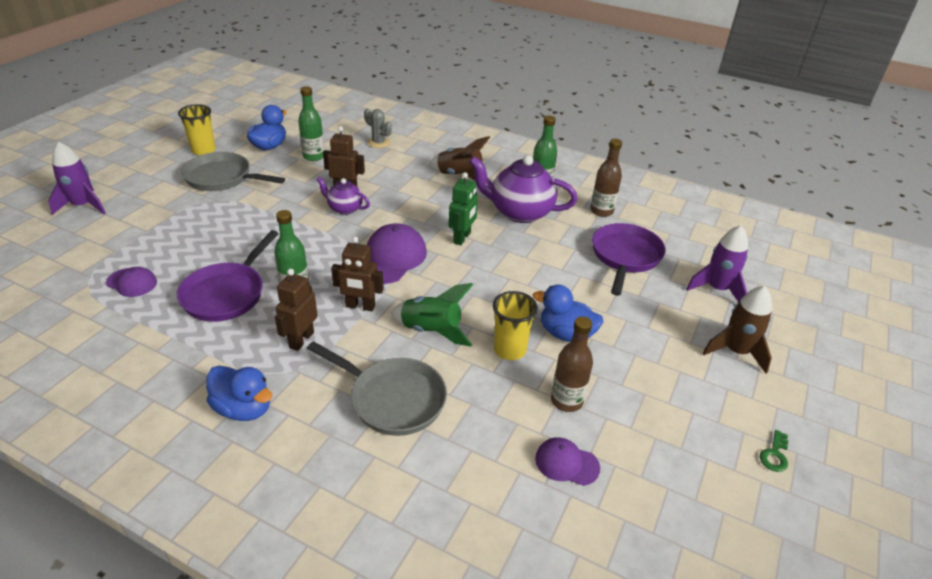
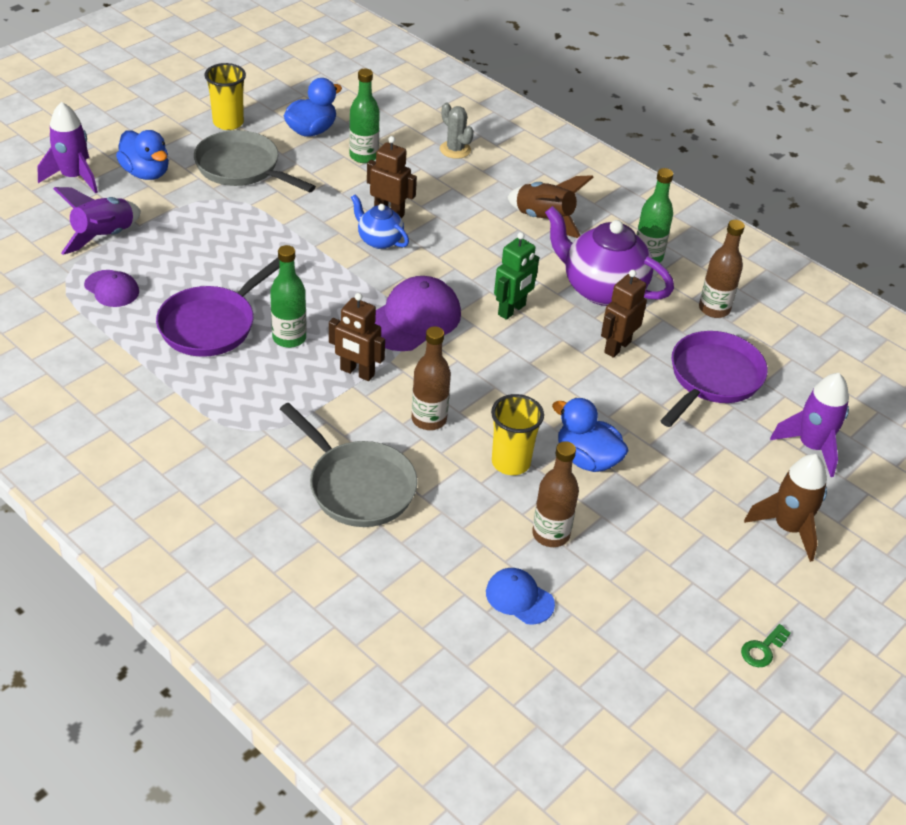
camera: 15 degrees right, 5 degrees up
(117, 244) = (104, 237): none -> purple rocket
(244, 408) = (199, 459): blue duck -> blue duck (146, 173)
(301, 340) = (279, 397): brown robot -> brown robot (617, 347)
(344, 208) = (379, 240): purple teapot -> blue teapot
(431, 330) = (429, 419): green rocket -> brown bottle
(566, 463) = (519, 598): purple cap -> blue cap

